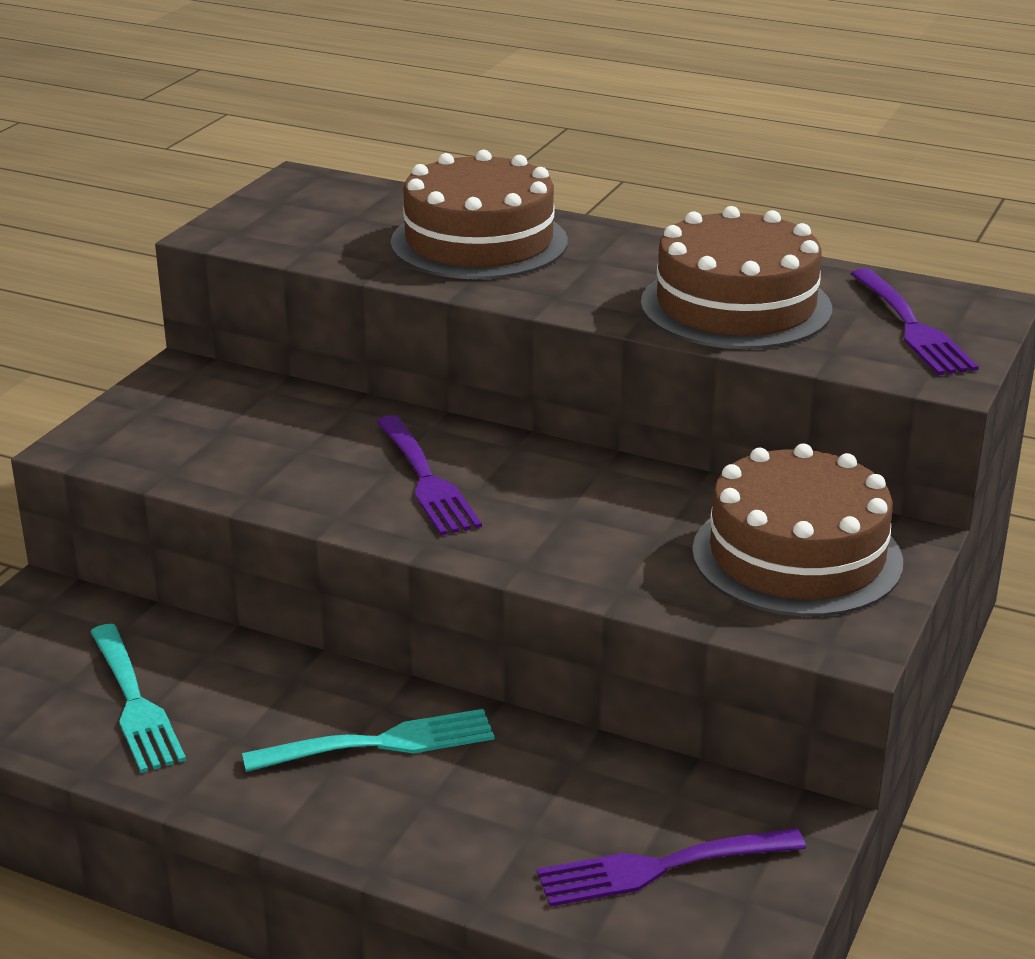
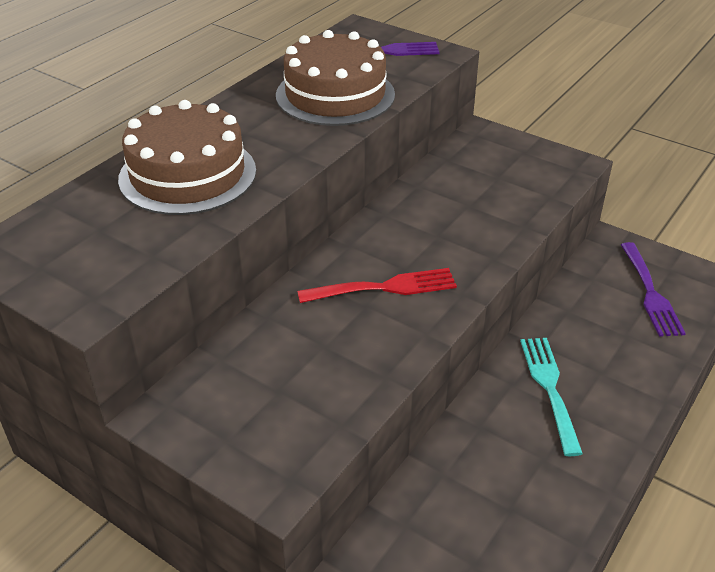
camera: 80 degrees left, 10 degrees up
(135, 703) = (501, 517): turquoise fork -> none
(427, 480) = (384, 287): purple fork -> red fork
(797, 556) = (494, 165): brown cake -> none

